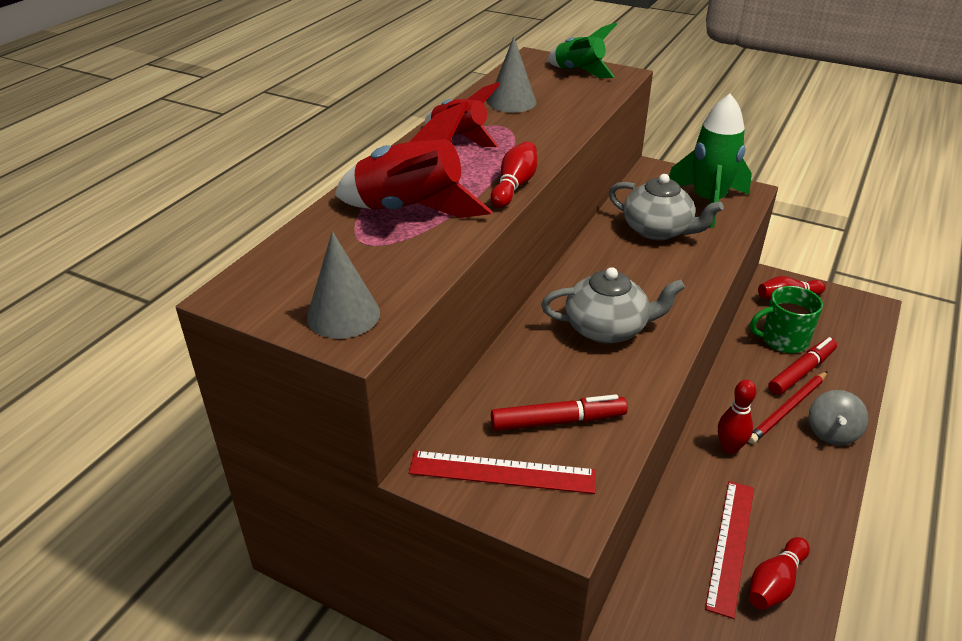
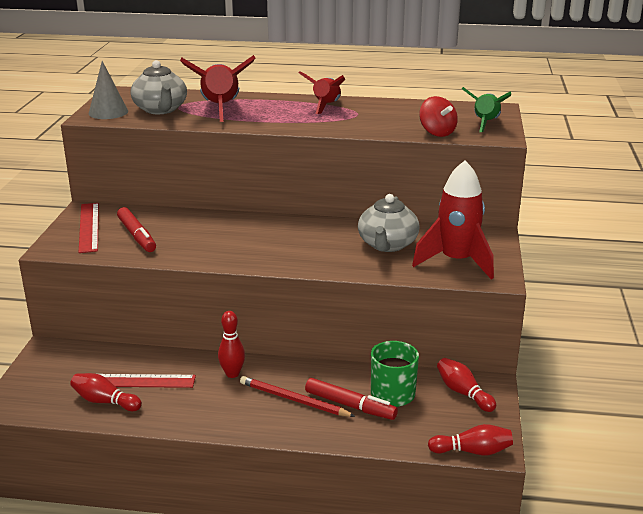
camera: 70 degrees right, 10 degrees down
(512, 102) = (400, 112): grey cone -> none
(514, 186) = (270, 127): red bowling pin -> red bowling pin (473, 451)
(593, 98) = (437, 132): none -> red spinning top
(607, 328) = (239, 240): grey teapot -> grey teapot (160, 109)
(708, 202) = (456, 261): green rocket -> red rocket
(832, 433) = (275, 424): grey spinning top -> none

